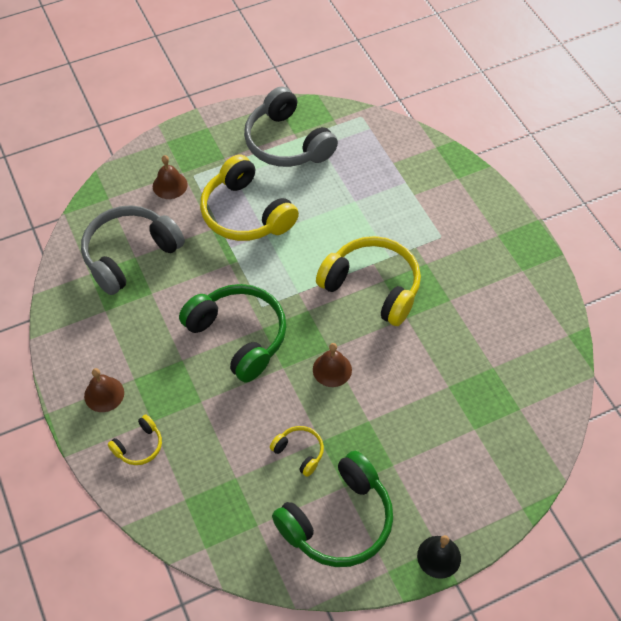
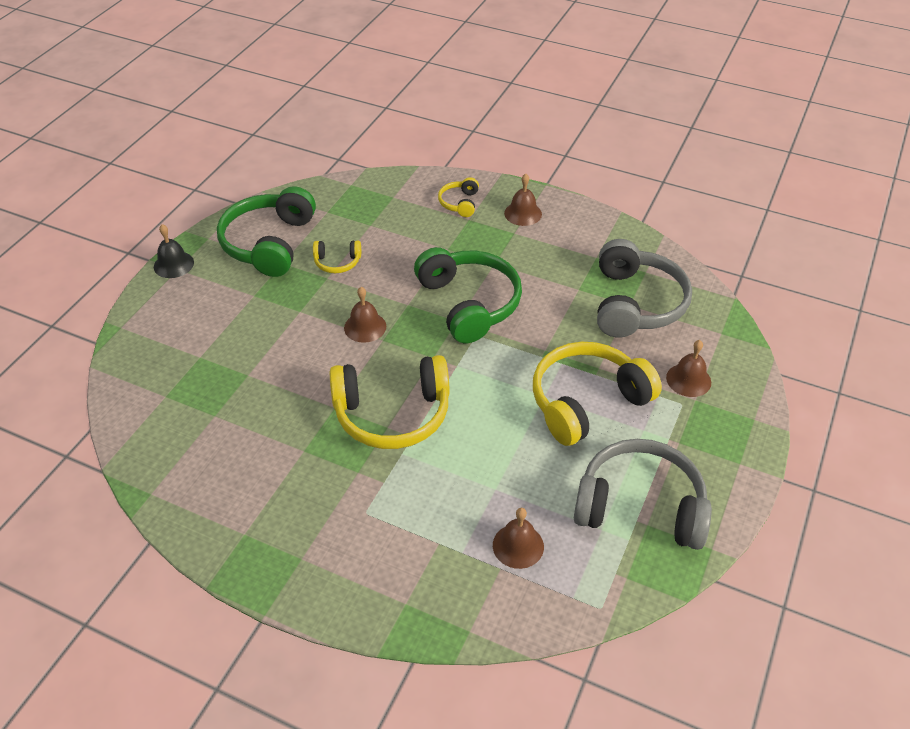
camera: 140 degrees right, 10 degrees down
(239, 336) = (469, 303): green headphones -> green headphones turned 120 degrees counterclockwise
(245, 213) = (587, 401): yellow headphones -> yellow headphones turned 45 degrees counterclockwise
(372, 166) = (518, 546): none -> brown bell

